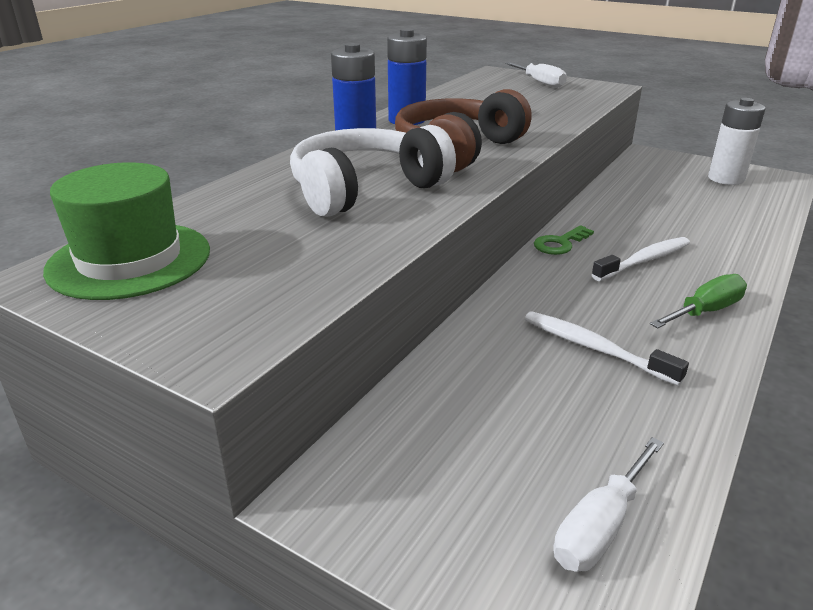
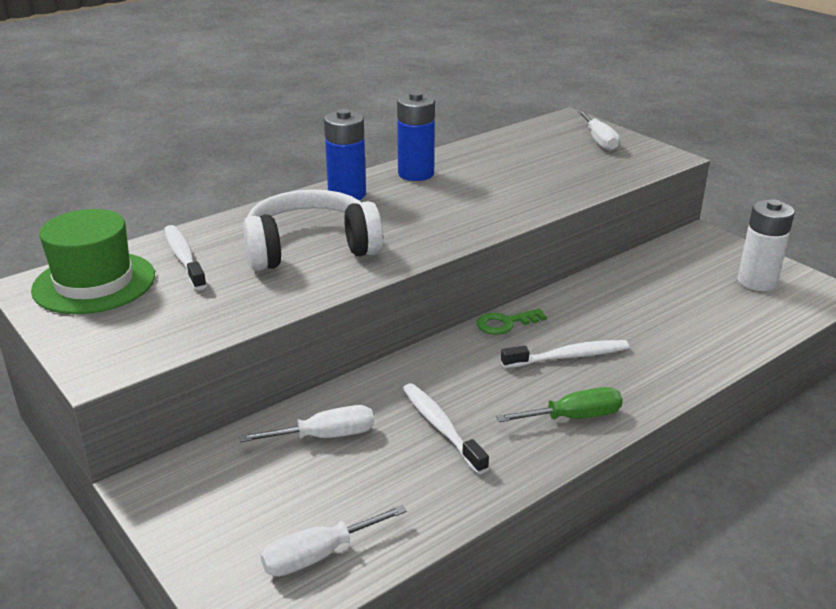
camera: 20 degrees right, 0 degrees up
(226, 218) = (184, 258): none -> white toothbrush
(458, 150) = (428, 217): brown headphones -> none
(484, 385) = (325, 436): none -> white screwdriver

